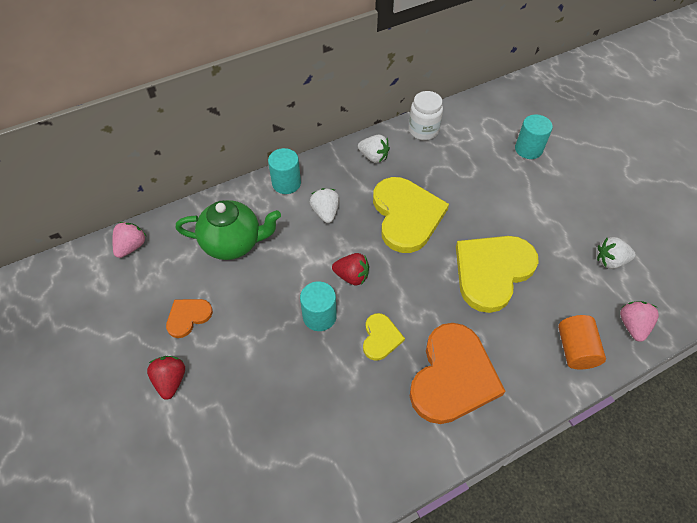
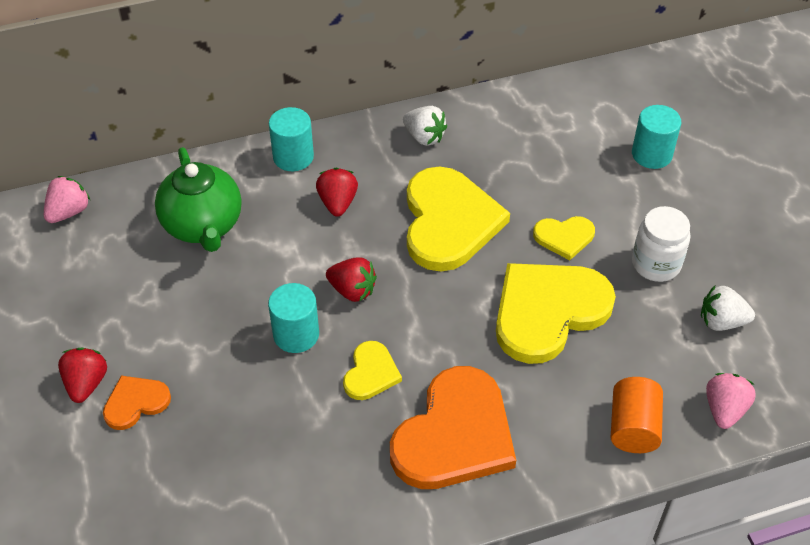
camera: 10 degrees right, 5 degrees down
(188, 317) = (124, 310): orange heart -> orange heart (135, 403)
(233, 243) = (203, 226): green teapot -> green teapot turned 60 degrees clockwise
(325, 212) = (337, 203): white strawberry -> red strawberry
(423, 130) = (505, 109): white jar -> white jar (656, 264)
(487, 215) = (564, 237): none -> yellow heart

